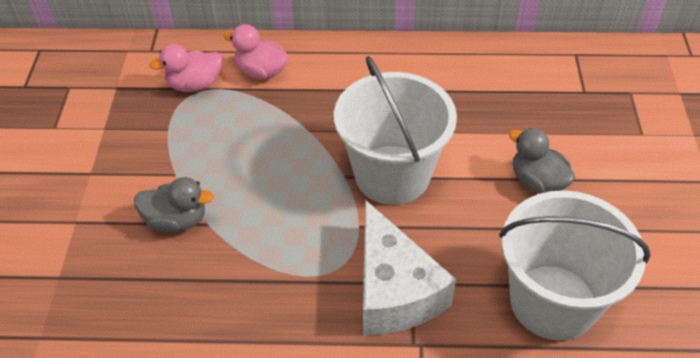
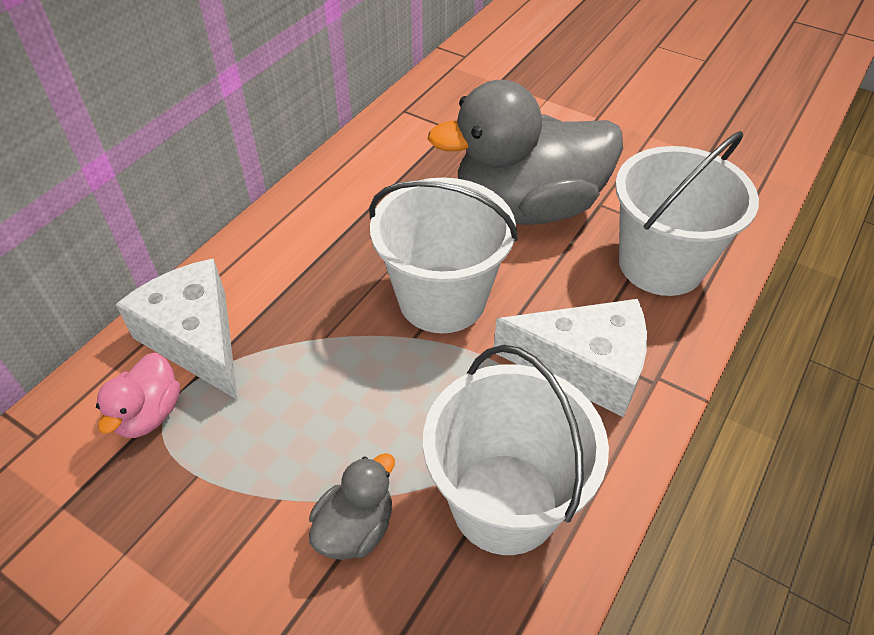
camera: 60 degrees left, 0 degrees up
(241, 291) = (504, 502): none -> white bucket
(261, 72) = (196, 339): pink duck -> white cheese
(537, 182) = (527, 207): grey duck -> grey duck, size x2.32

